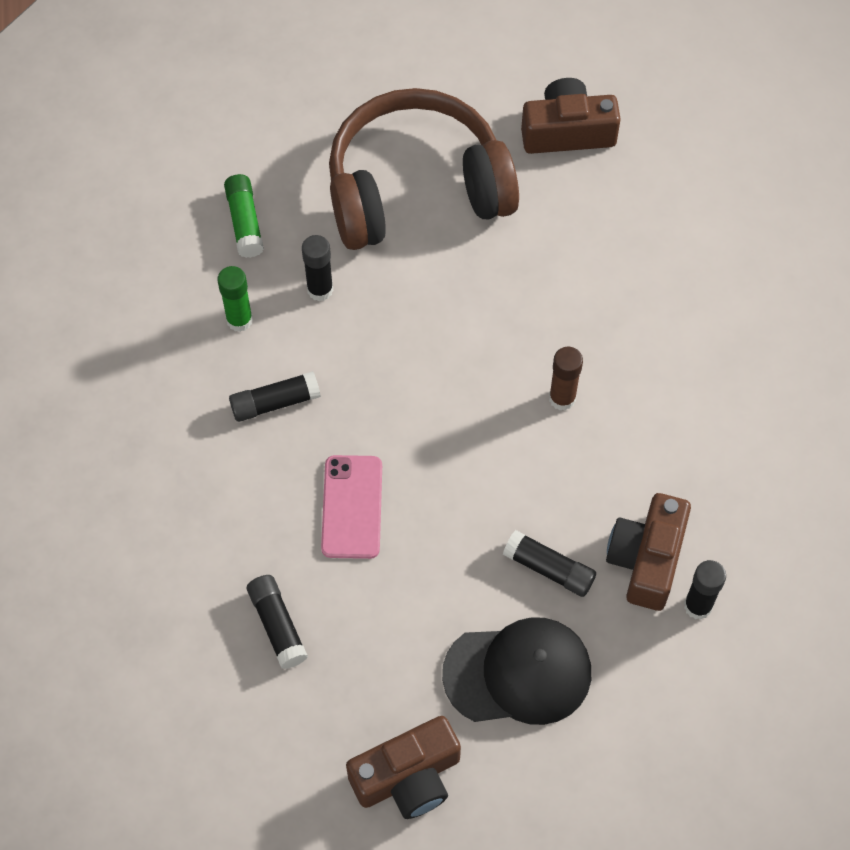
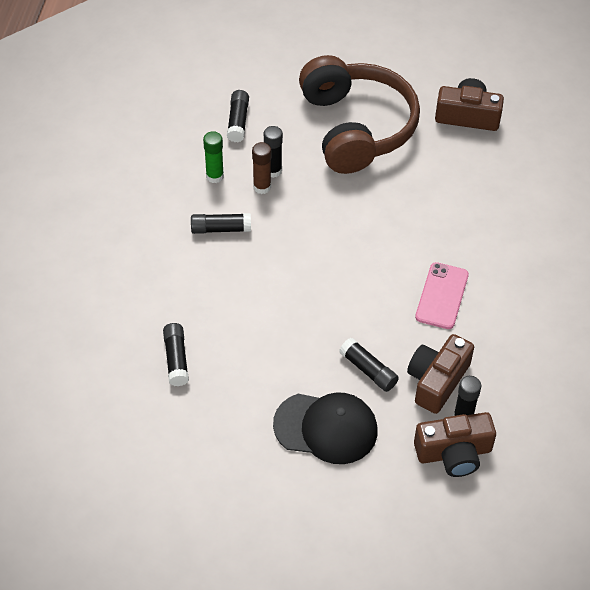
camera: 15 degrees right, 10 degrees down
(245, 222) = (238, 121): green glue stick -> black glue stick
(352, 507) = (249, 301): pink phone -> pink phone (442, 296)
(408, 777) = (230, 472): brown camera -> brown camera (454, 453)
(416, 190) = (356, 127): brown headphones -> brown headphones turned 75 degrees clockwise
(562, 398) = (411, 270): brown glue stick -> brown glue stick (262, 187)

